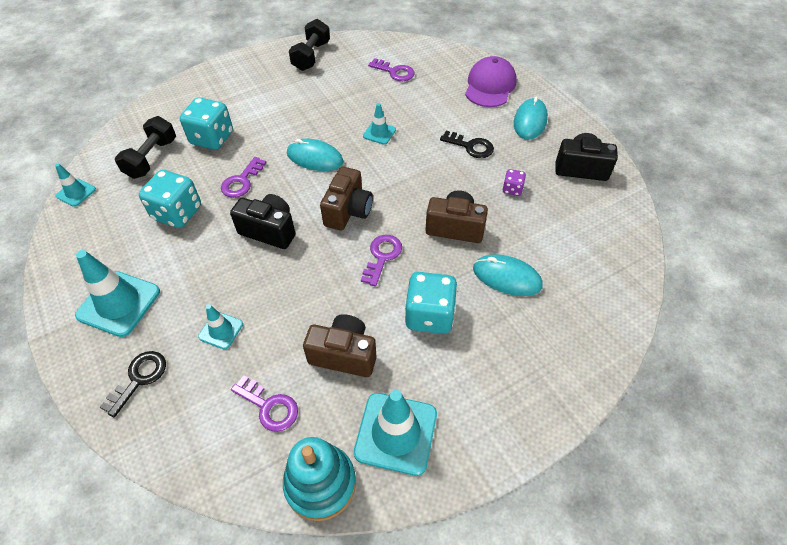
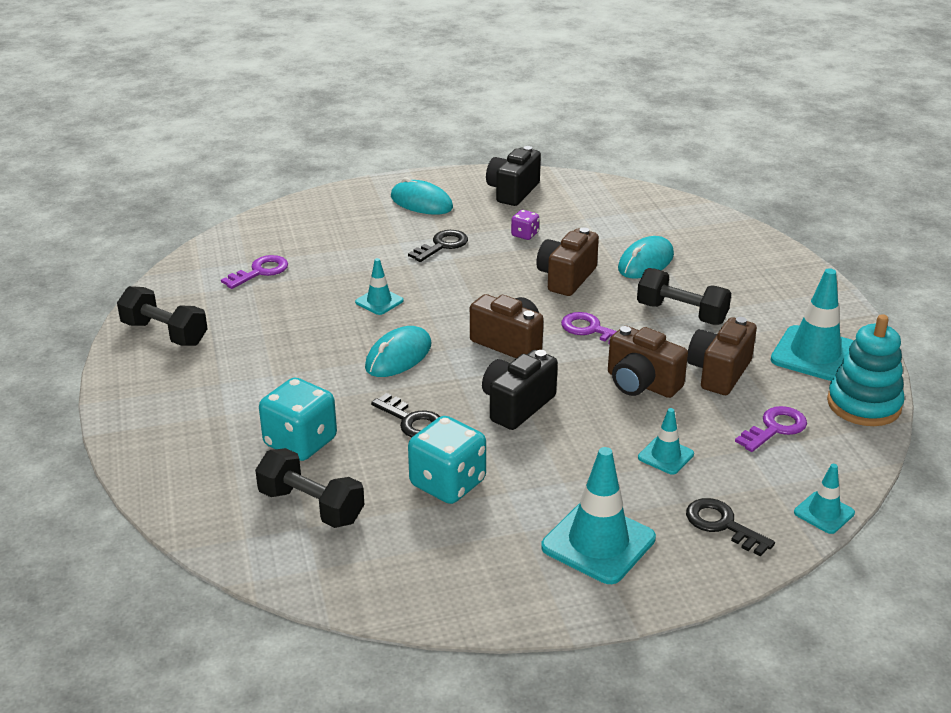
camera: 75 degrees left, 20 degrees down
(76, 192) = (349, 593): turquoise traffic cone -> turquoise traffic cone (824, 513)
(242, 181) = (412, 421): purple key -> black key
(314, 301) = (641, 384): none -> brown camera
(429, 315) = (681, 313): turquoise dice -> black dumbbell
(490, 86) = (340, 213): purple cap -> none

